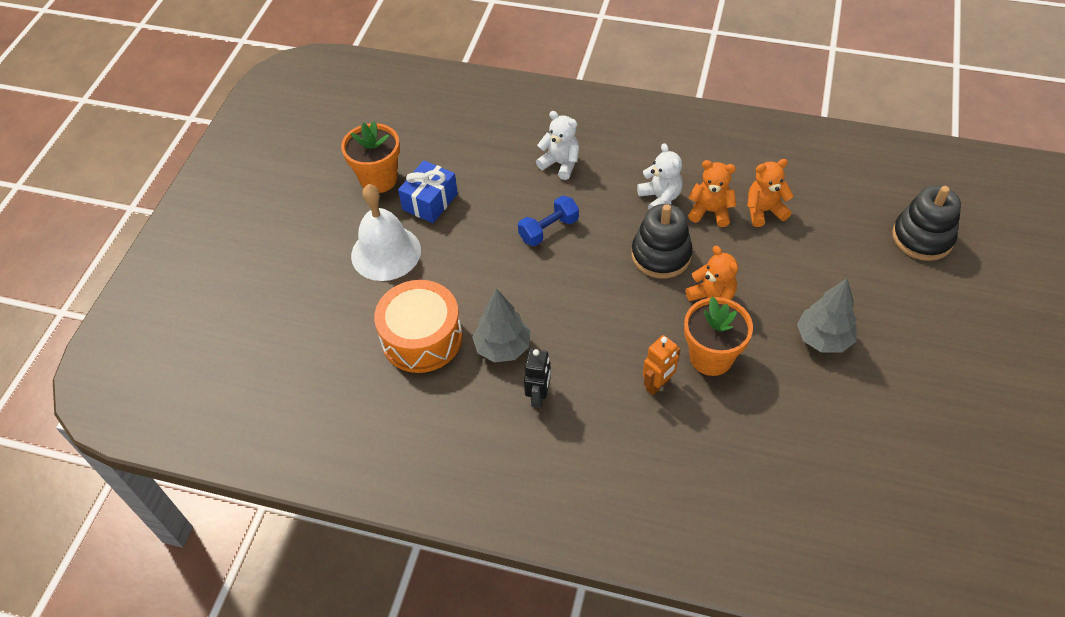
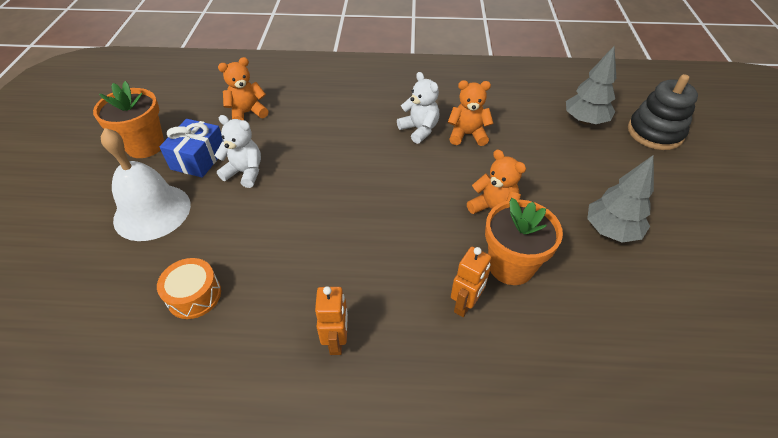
camera: 15 degrees left, 5 degrees down
(422, 338) = (194, 295): orange drum -> orange drum, size x0.57
(502, 347) = (288, 291): grey tree -> grey tree (584, 121)
(539, 396) = (337, 341): black robot -> orange robot
(548, 230) = (320, 168): blue dumbbell -> none
(560, 164) = (322, 113): white teddy bear -> white teddy bear (245, 172)
(661, 255) = (433, 177): black stacking toy -> none
(764, 211) = (514, 128): orange teddy bear -> orange teddy bear (247, 113)

